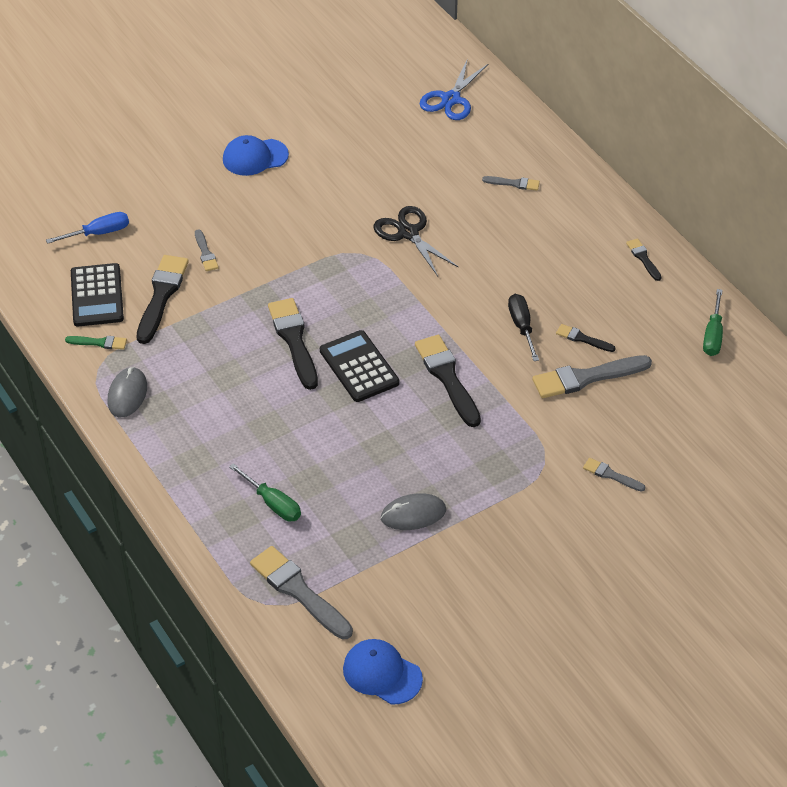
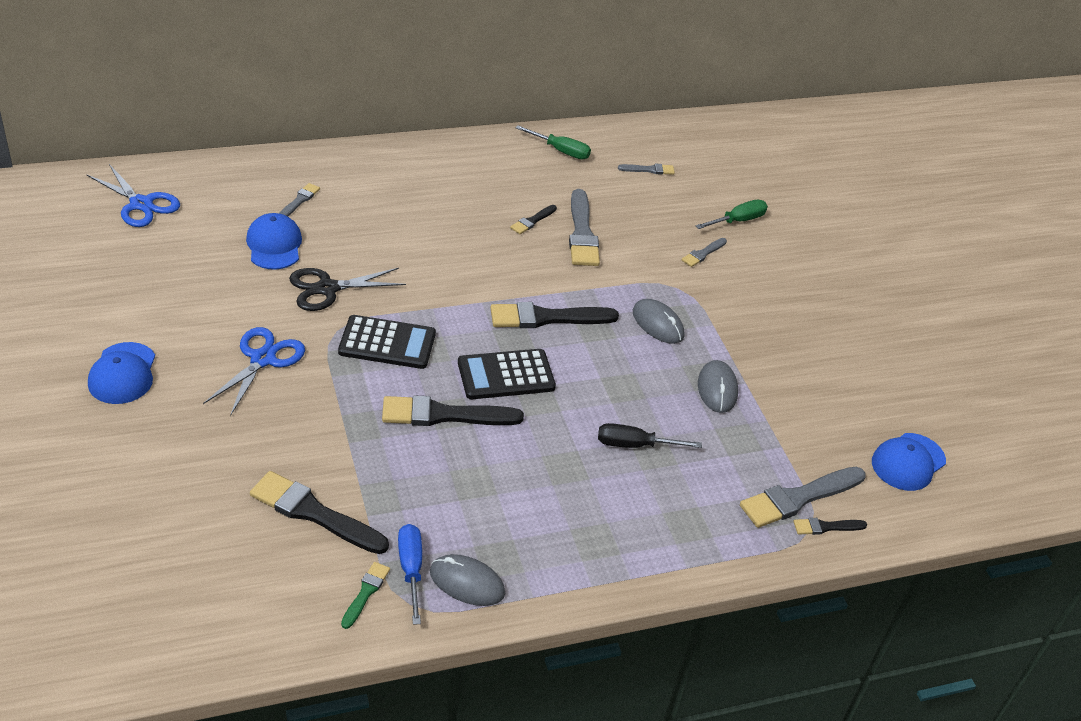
camera: 80 degrees left, 5 degrees down
(97, 296) = (279, 578): black calculator -> black calculator (387, 343)
(98, 233) = (163, 552): blue screwdriver -> blue screwdriver (411, 570)
(205, 253) = (262, 456): grey brush -> grey brush (649, 170)
(272, 503) = (676, 490): green screwdriver -> green screwdriver (737, 221)
(306, 222) = (263, 359): none -> blue scissors
(445, 187) = (274, 245): none -> blue cap
(482, 457) = (658, 324): none -> grey mouse
(522, 327) = (500, 252): black screwdriver -> black screwdriver (635, 445)
(643, 258) = (448, 157): black brush -> black brush (826, 527)

